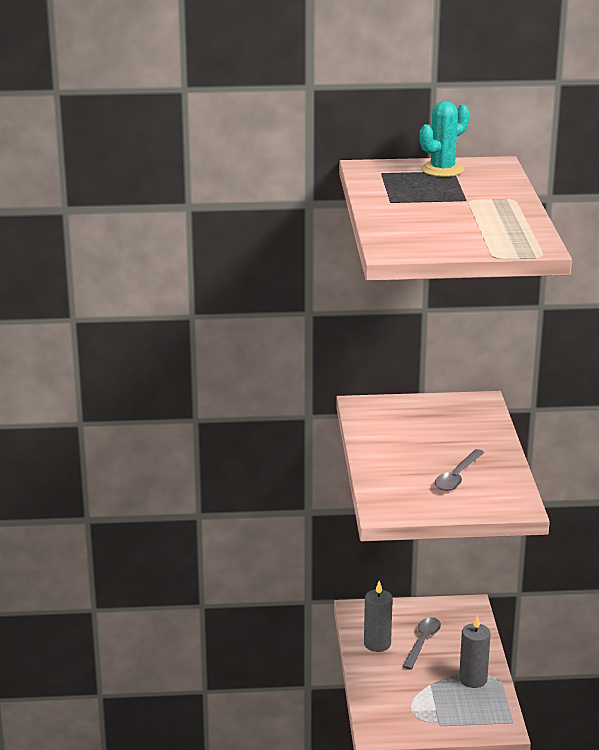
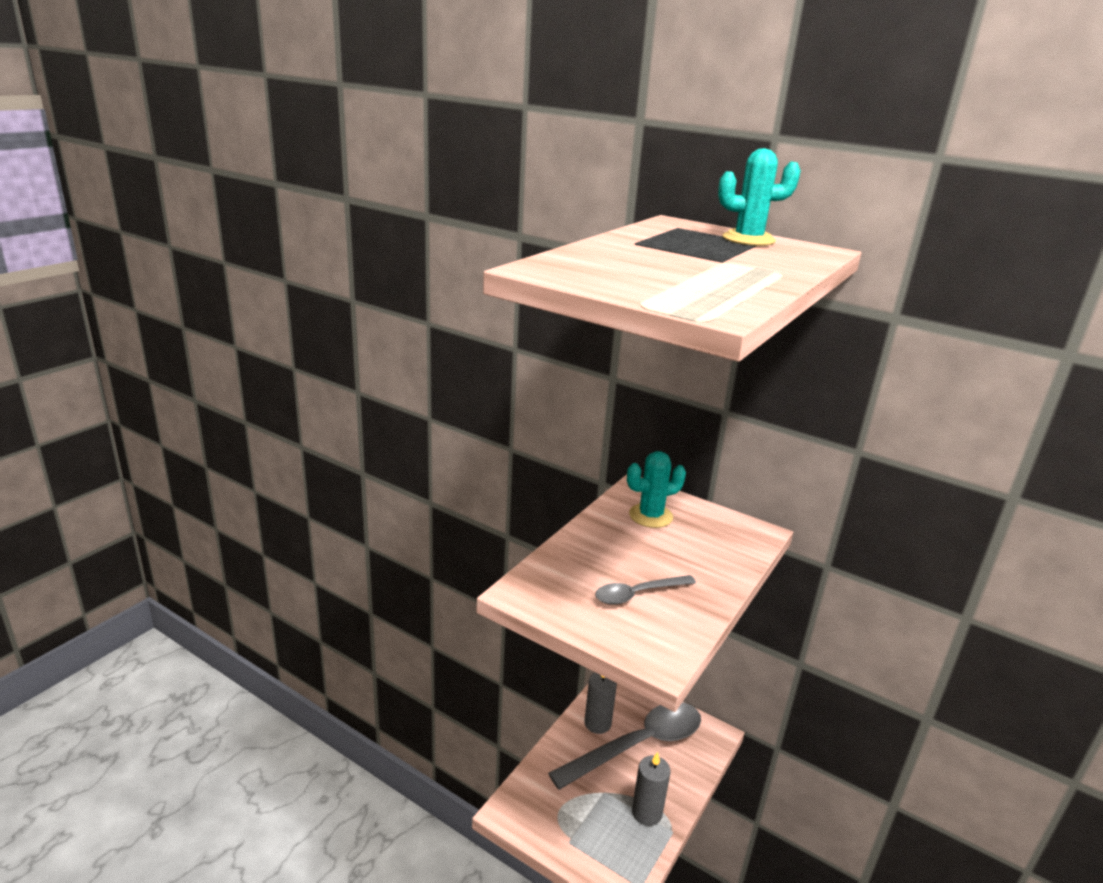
camera: 35 degrees right, 0 degrees up
(397, 421) = (650, 516): none -> turquoise cactus
(422, 642) = (638, 745): grey spoon -> grey spoon, size x2.03

